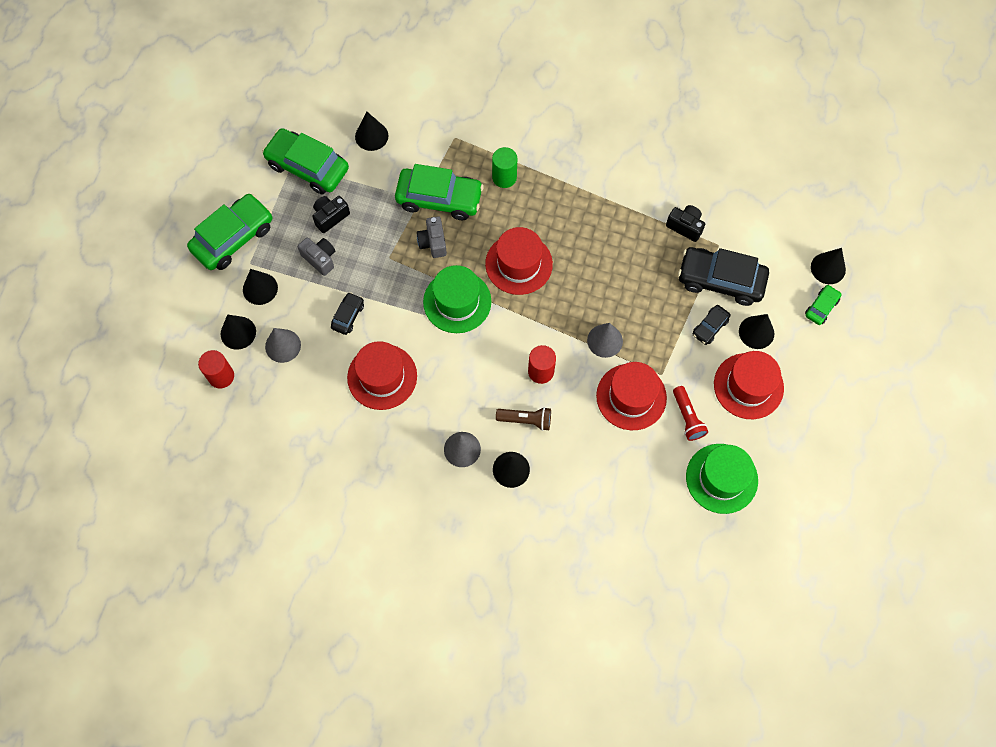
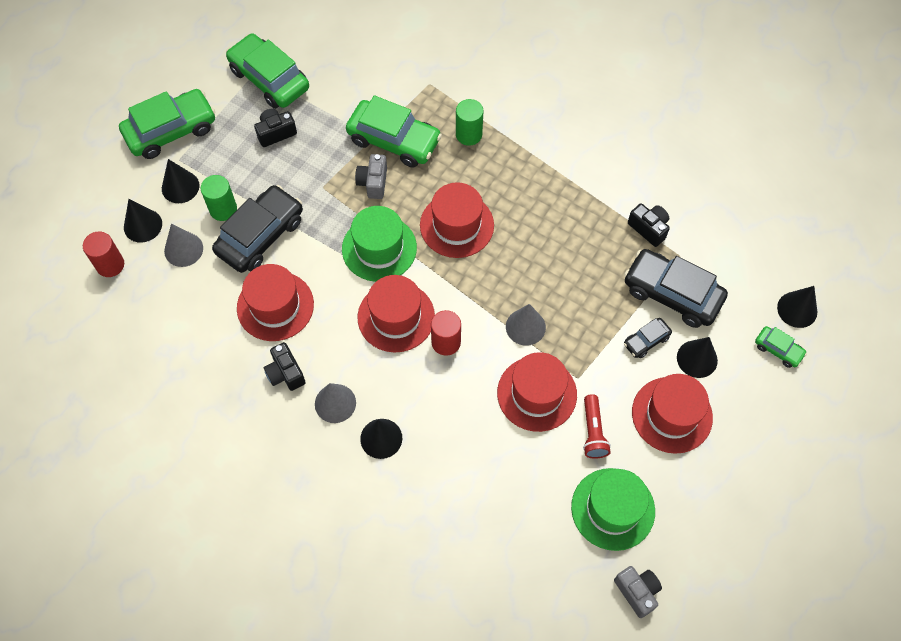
camera: 15 degrees right, 5 degrees down
(306, 300) = (223, 209): none -> green cylinder
(320, 259) = (251, 171): grey camera -> grey camera (637, 592)
(348, 316) = (260, 235): black car -> black car, size x2.06
(371, 136) = (344, 63): black cone -> none
(410, 434) = (285, 373): none -> black camera
(491, 360) = (396, 317): none -> red hat
(526, 420) = (414, 390): brown flashlight -> none
(821, 307) = (778, 349): green car -> green car turned 75 degrees clockwise

